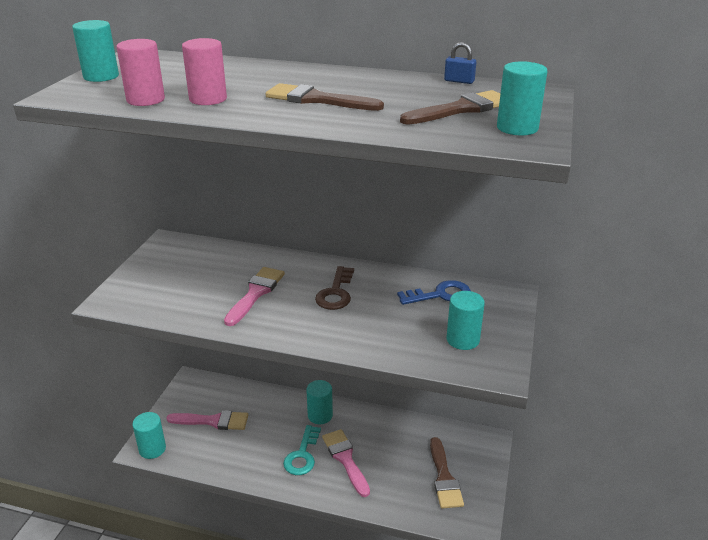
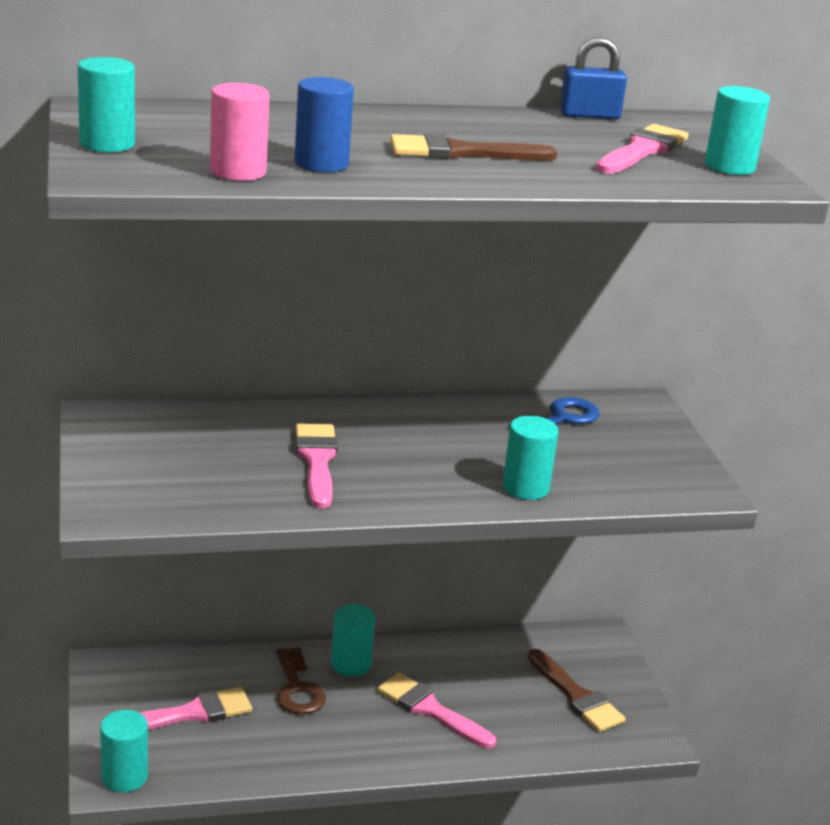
camera: 30 degrees left, 5 degrees down
(208, 99) = (321, 163): pink cylinder -> blue cylinder
(302, 455) = (365, 721): turquoise key -> none
(336, 293) = (426, 440): brown key -> brown key (297, 688)
(459, 81) = (589, 115): blue padlock -> blue padlock, size x1.52
(461, 109) = (642, 150): brown brush -> pink brush
(462, 340) = (635, 465): turquoise cylinder -> turquoise cylinder (525, 488)

